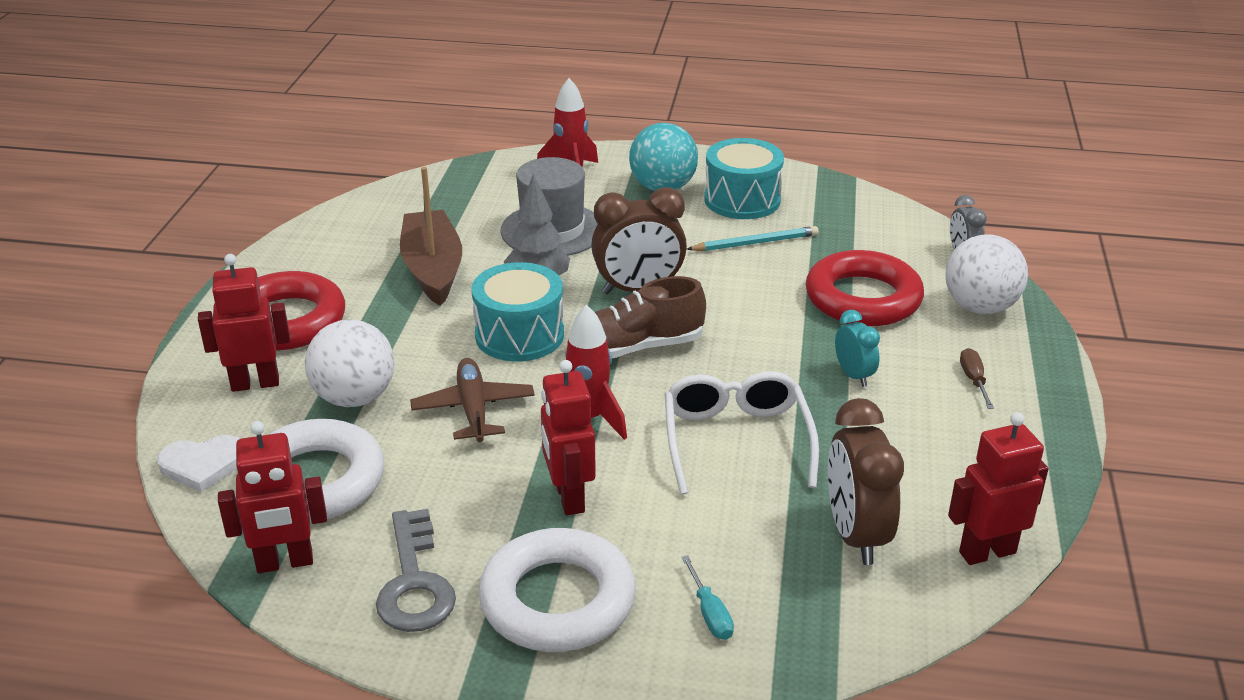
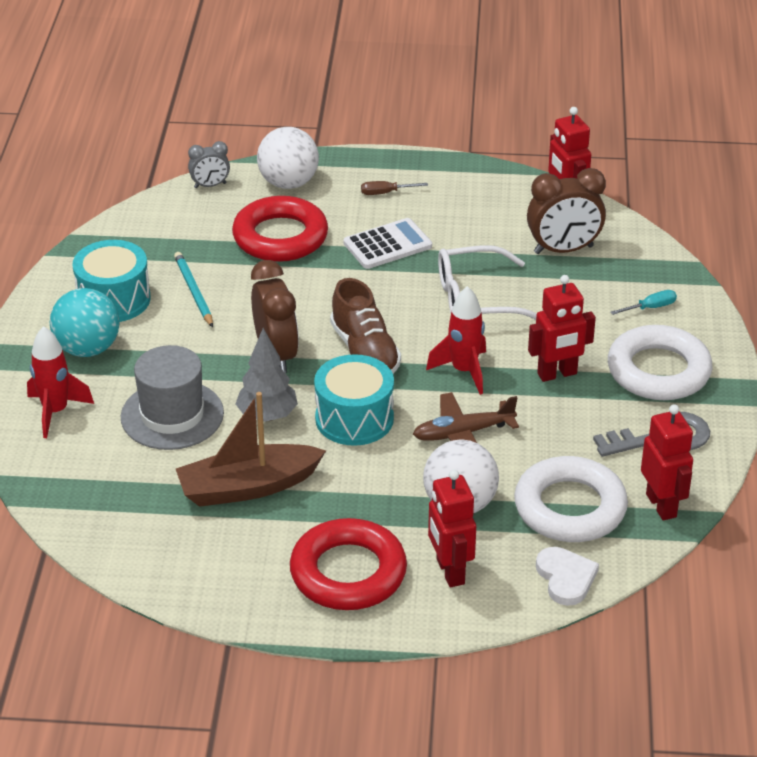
camera: 95 degrees left, 5 degrees up
(853, 375) = (387, 245): turquoise clock -> white calculator

